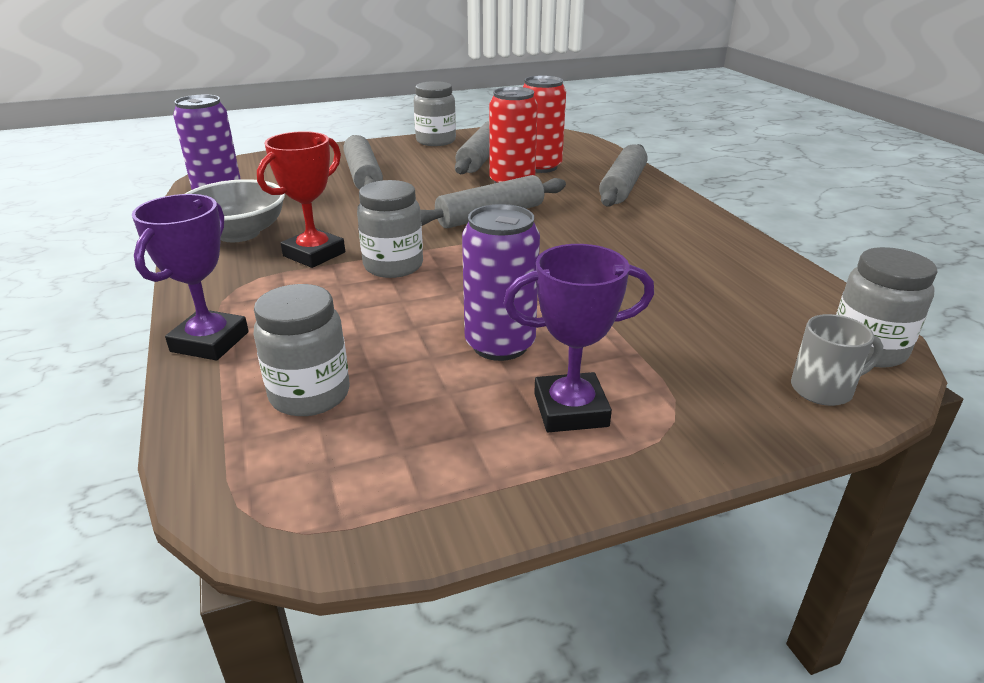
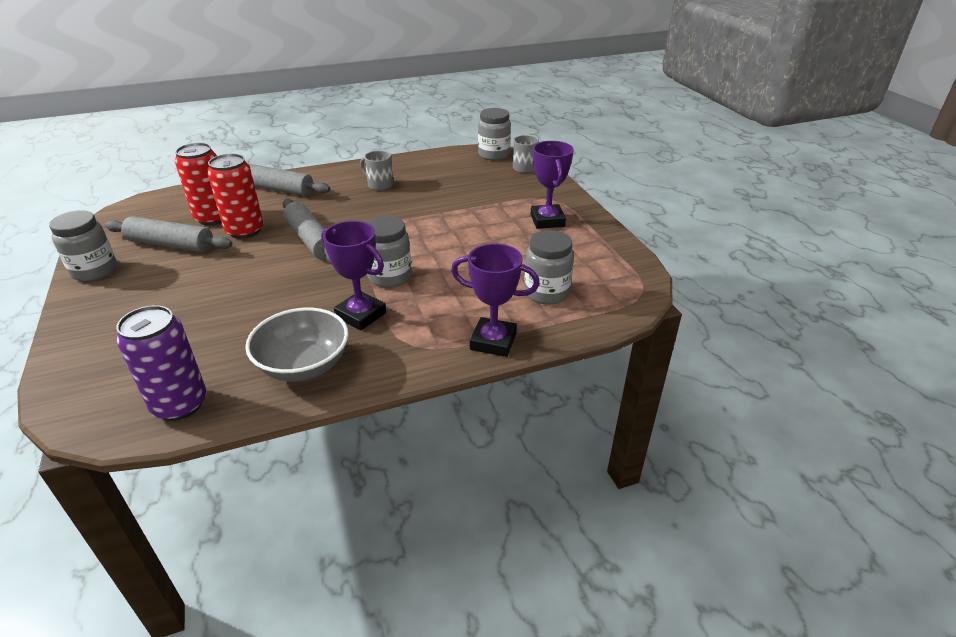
camera: 90 degrees left, 5 degrees up
(314, 254) = (361, 315): red trophy -> purple trophy
(363, 175) = (179, 308): grey rolling pin -> none
(500, 345) = (493, 237): purple can -> none
(663, 245) = (379, 185): none -> grey mug

